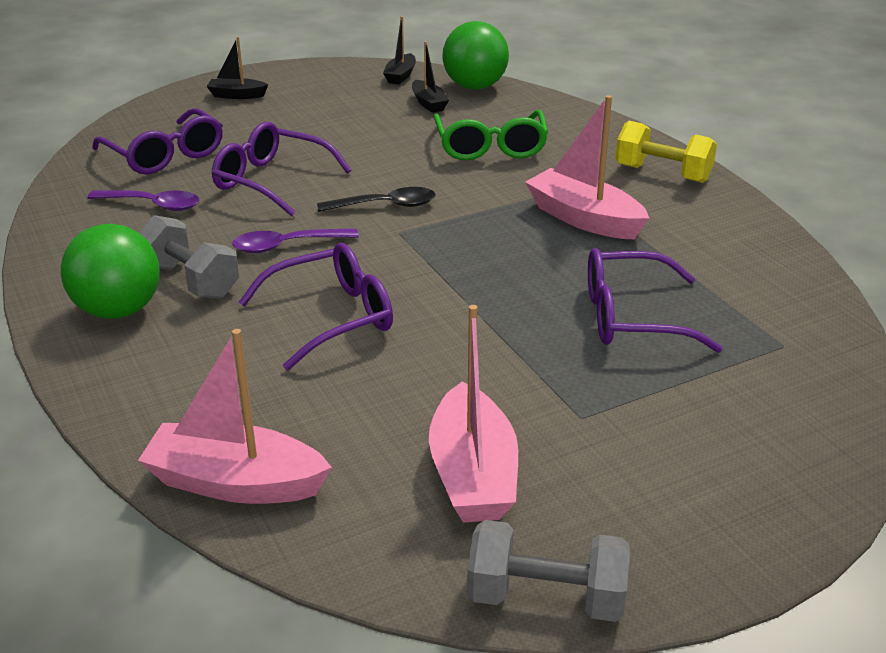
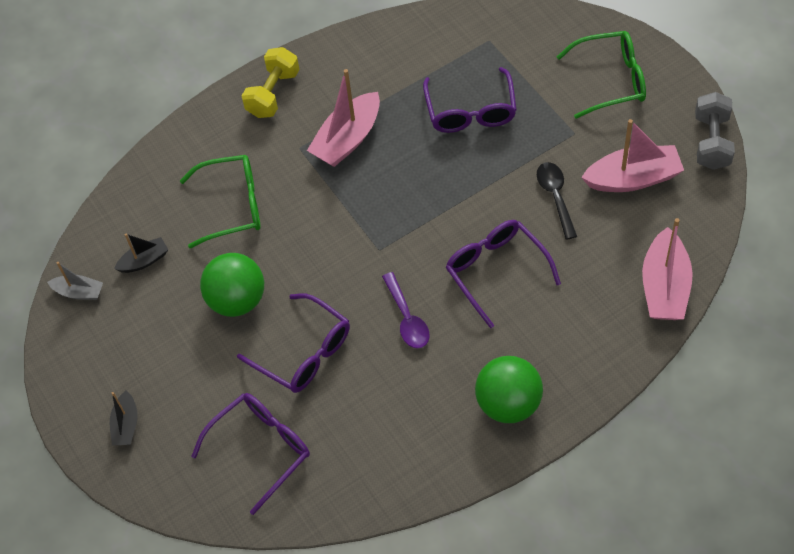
camera: 90 degrees left, 25 degrees up
(153, 205) = (353, 430): purple spoon -> none
(190, 281) = (463, 369): grey dumbbell -> none
(271, 181) = (304, 353): purple glasses -> purple glasses turned 75 degrees counterclockwise
(385, 206) = (339, 264): black spoon -> black spoon (555, 197)
(400, 76) = (79, 292): black boat -> grey boat
(475, 87) = (106, 229): green ball -> green ball (237, 300)
(705, 475) = (611, 80): none -> green glasses

